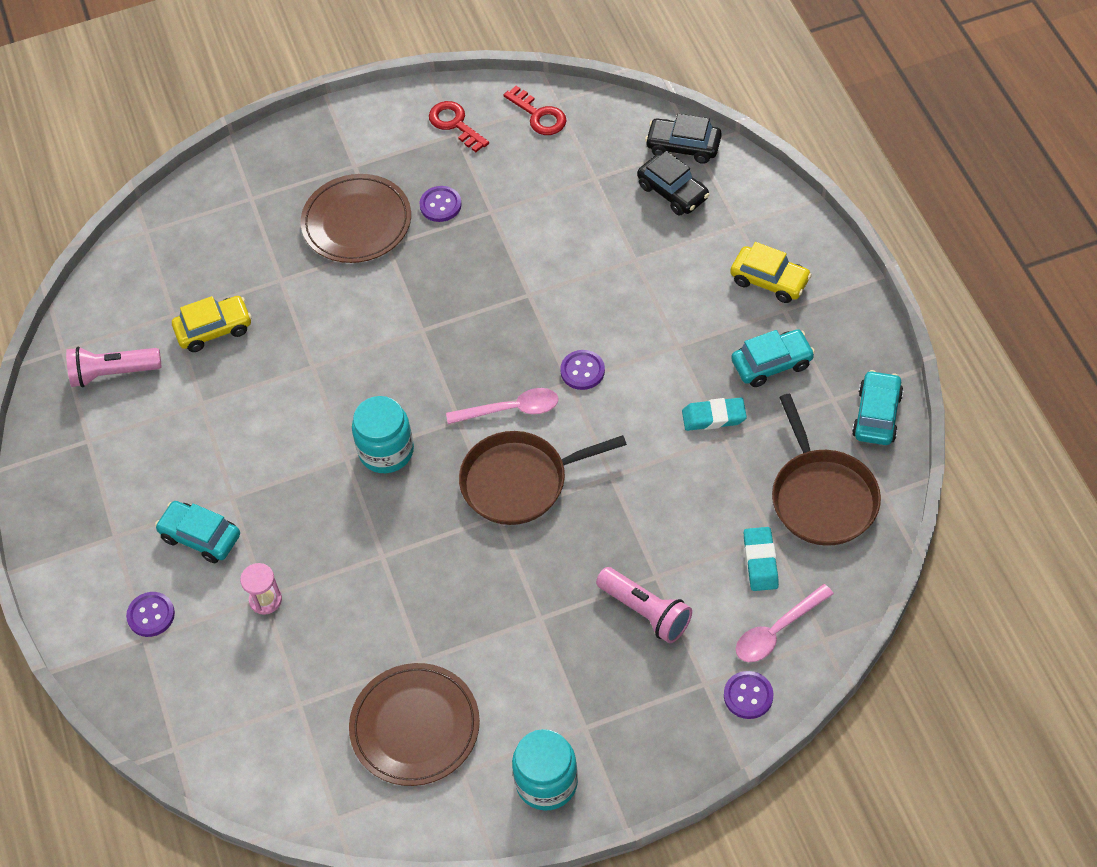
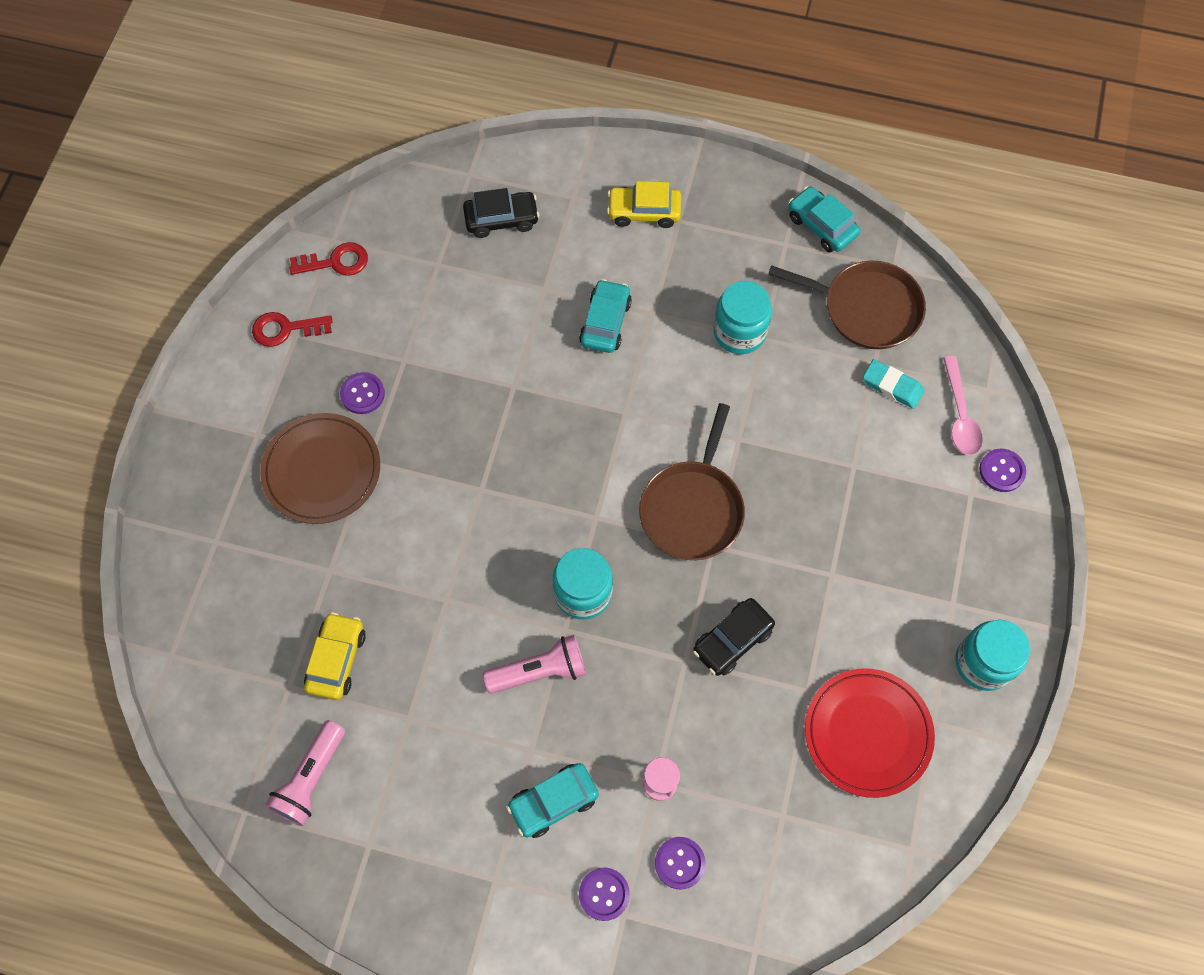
camera: 60 degrees left, 10 degrees up
(415, 727) = (867, 733): brown plate -> red plate
(511, 409) = (618, 471): pink spoon -> none
(582, 371) = (622, 395): purple button -> purple button (679, 863)
(645, 612) = (880, 494): pink flashlight -> pink flashlight (540, 671)
(683, 146) = (463, 183): black car -> black car (732, 640)
(714, 417) = (739, 332): turquoise eraser -> turquoise jar
(769, 280) = (644, 212): yellow car -> yellow car turned 150 degrees counterclockwise
(772, 364) = (722, 261): turquoise car -> turquoise car (605, 322)

